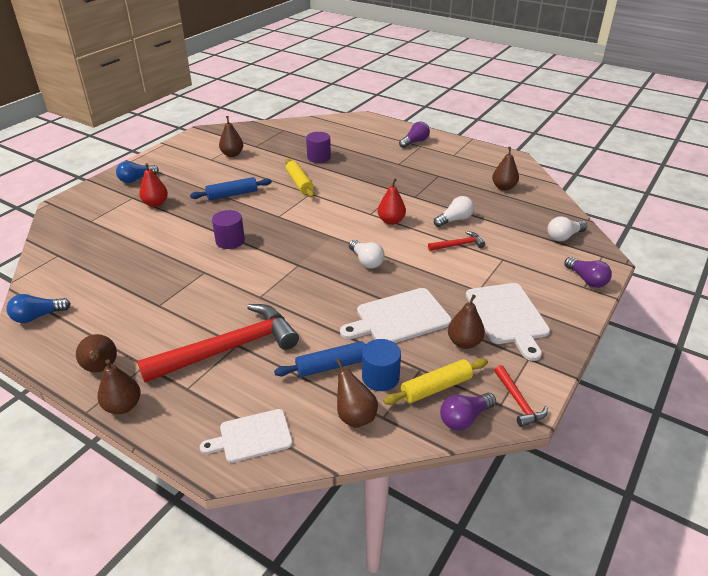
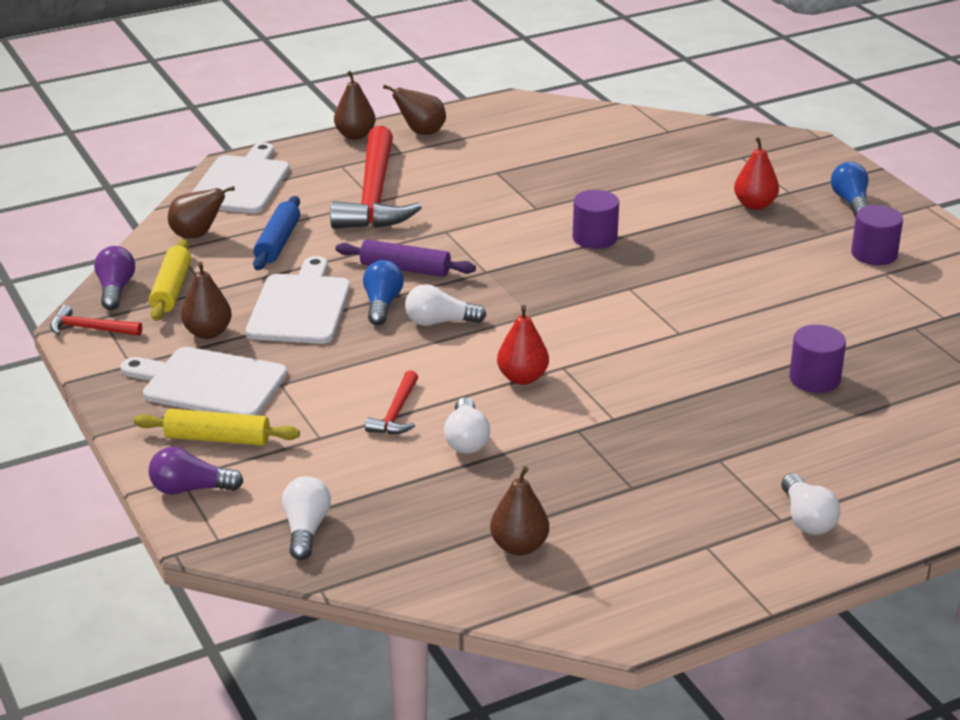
camera: 120 degrees right, 5 degrees down
(38, 316) = (546, 112): blue light bulb -> blue light bulb (382, 304)
(192, 164) = (874, 254): none -> purple cylinder
(232, 154) = (891, 296): brown pear -> none
(232, 194) = (733, 266): blue rolling pin -> none
(252, 436) = (241, 183): white cutting board -> white cutting board, size x1.50
(299, 183) = (725, 332): yellow rolling pin -> yellow rolling pin (217, 439)
(320, 295) = (405, 269): none -> purple rolling pin
(380, 377) = (226, 264): blue cylinder -> none
(415, 142) = (806, 519): purple light bulb -> white light bulb

